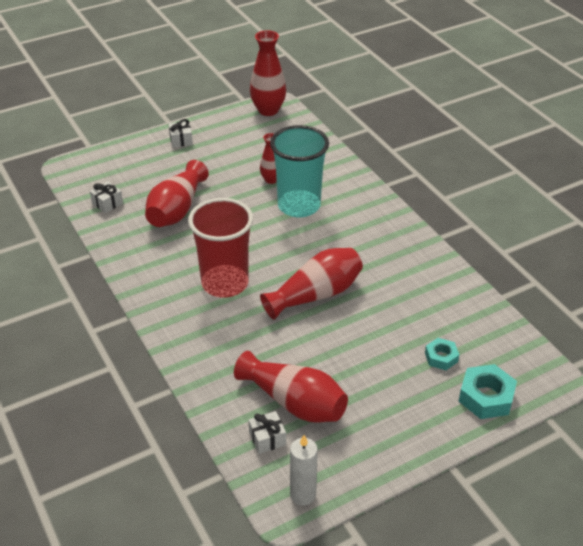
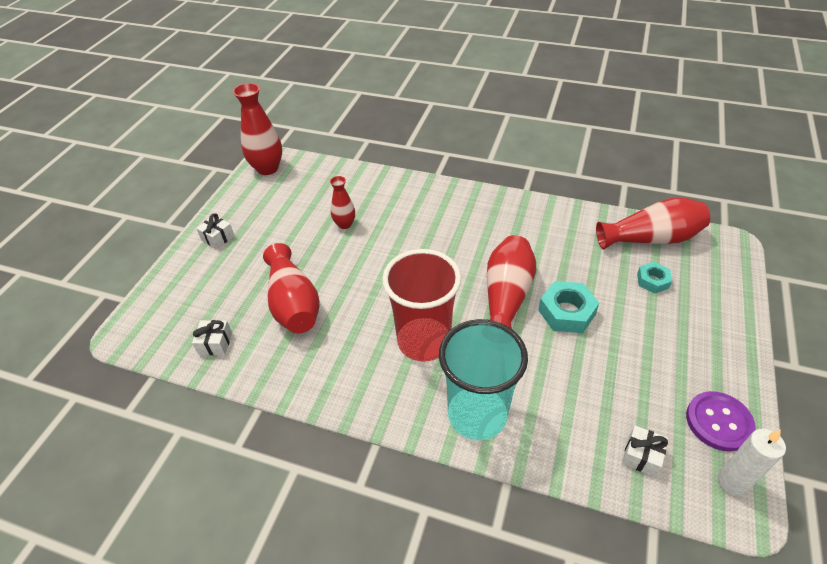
camera: 40 degrees left, 5 degrees up
(294, 402) = (615, 404): red vase -> red vase (651, 238)
(299, 206) = (396, 232): turquoise cup -> turquoise cup (477, 415)
(348, 463) = (718, 422): none -> purple button
(486, 397) = (717, 289): turquoise nut -> turquoise nut (566, 312)

